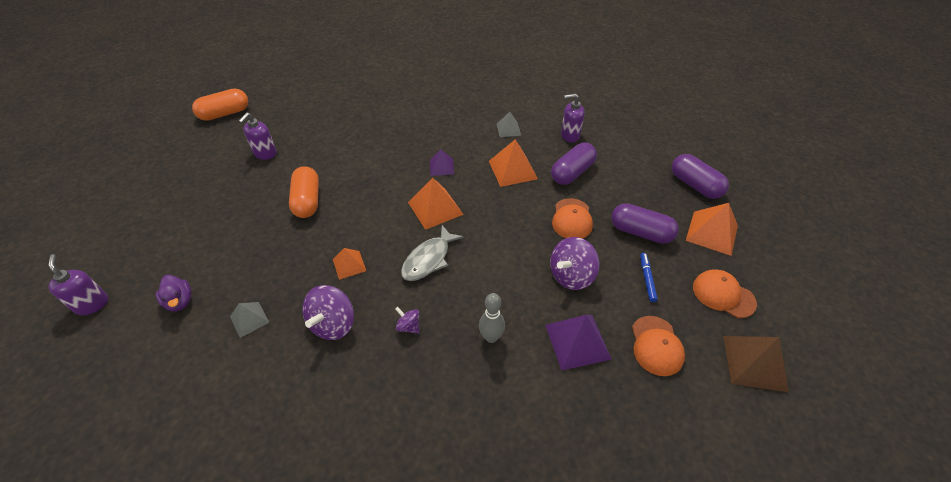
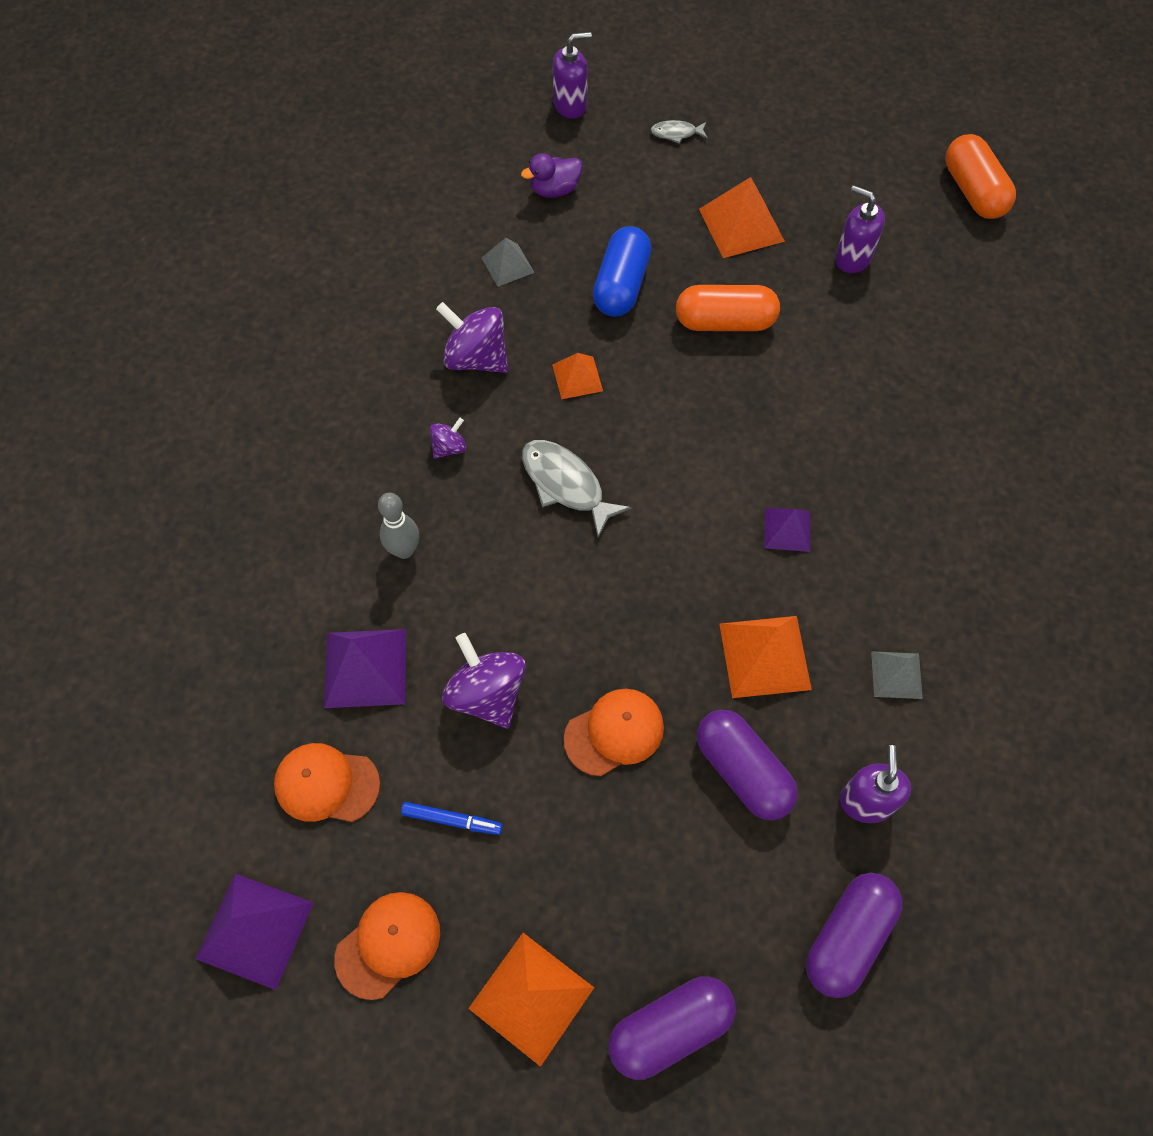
camera: 100 degrees right, 15 degrees up
(143, 238) = (676, 133): none -> grey fish
(275, 252) = (621, 285): none -> blue capsule
(435, 208) = (679, 506): orange pyramid -> orange pyramid (741, 225)
(572, 219) = (614, 732): orange cap -> orange cap turned 135 degrees clockwise
(640, 232) = (559, 851): purple capsule -> purple capsule (848, 937)
(754, 363) = (255, 930): brown pyramid -> purple pyramid

